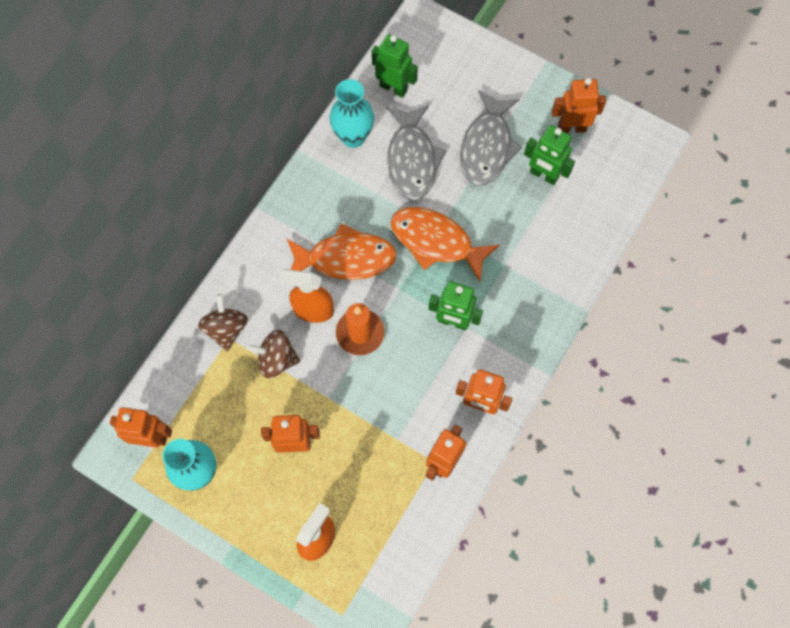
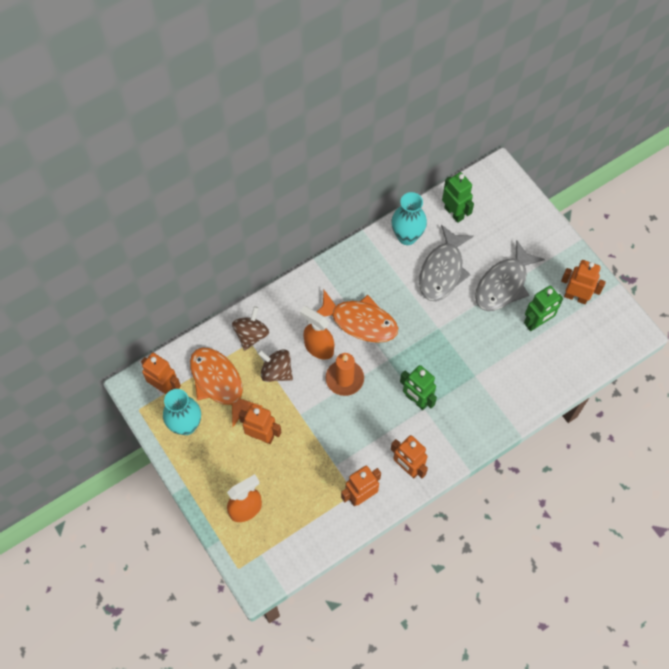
camera: 25 degrees right, 5 degrees down
(436, 242) = (431, 337): orange fish -> orange fish (219, 383)
(543, 175) = (536, 323): green robot -> green robot turned 90 degrees counterclockwise

